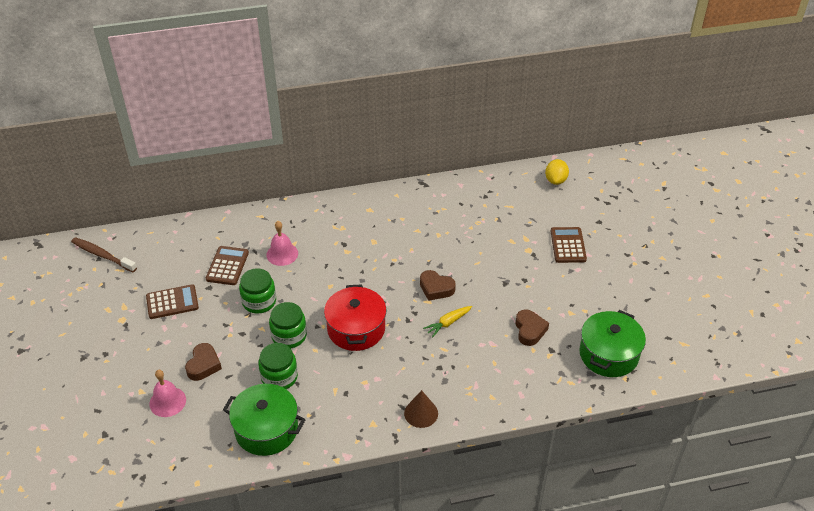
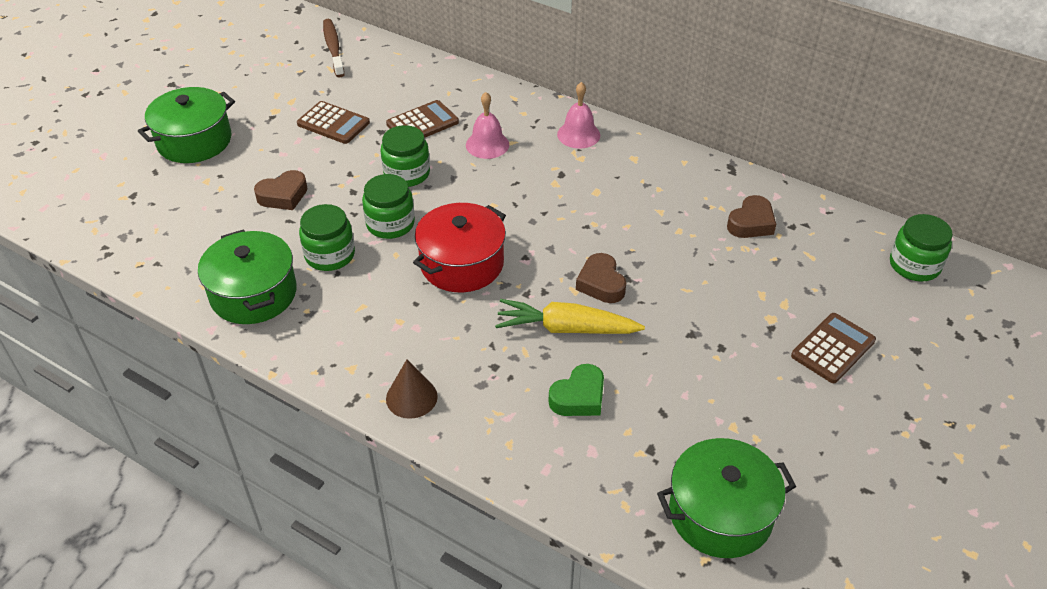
camera: 45 degrees right, 0 degrees up
(95, 374) = (194, 141): none -> green pot
(167, 401) = (213, 205): pink bell -> pink bell (578, 134)
(448, 323) = (565, 328): yellow carrot -> yellow carrot, size x1.68
(494, 351) = (579, 397): none -> green heart
(529, 330) = (652, 407): brown heart -> brown heart (751, 223)
(555, 180) = (914, 265): yellow lemon -> green jar

